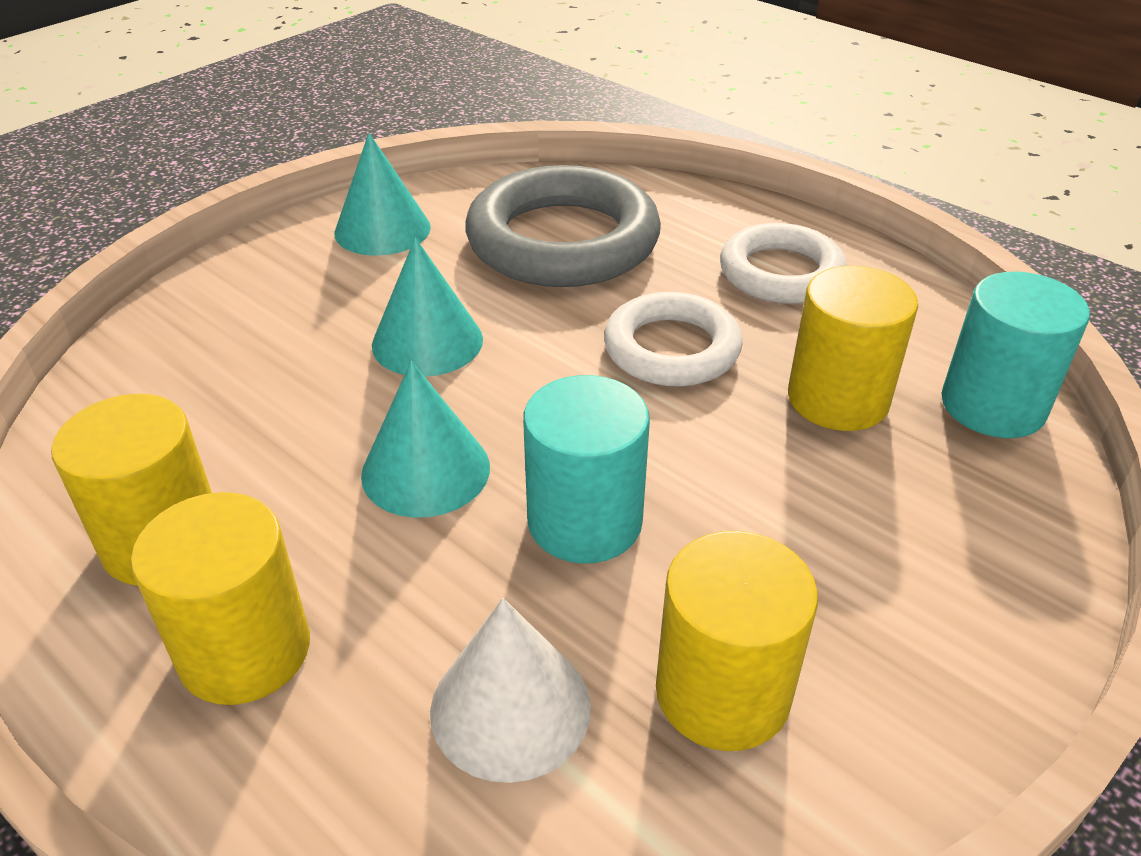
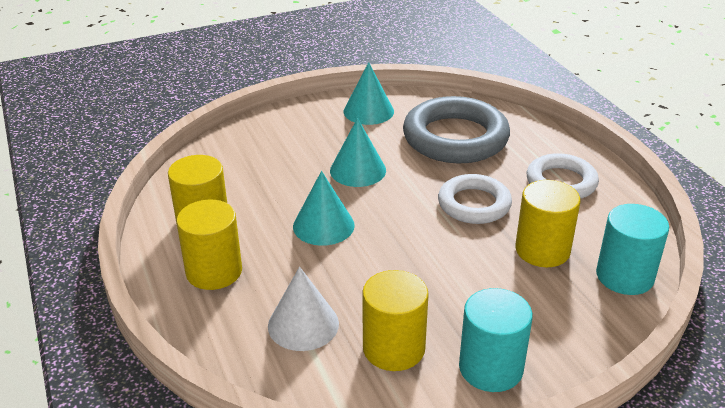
camera: 25 degrees right, 5 degrees down
(584, 521) = (380, 266): turquoise cylinder -> turquoise cylinder (491, 368)

